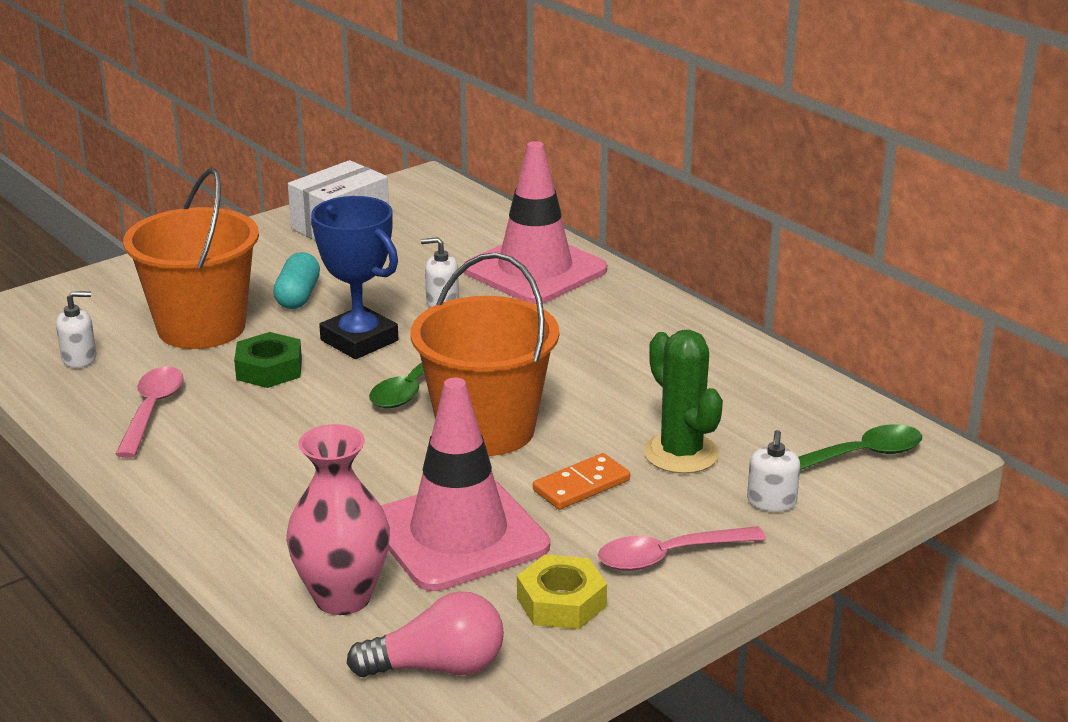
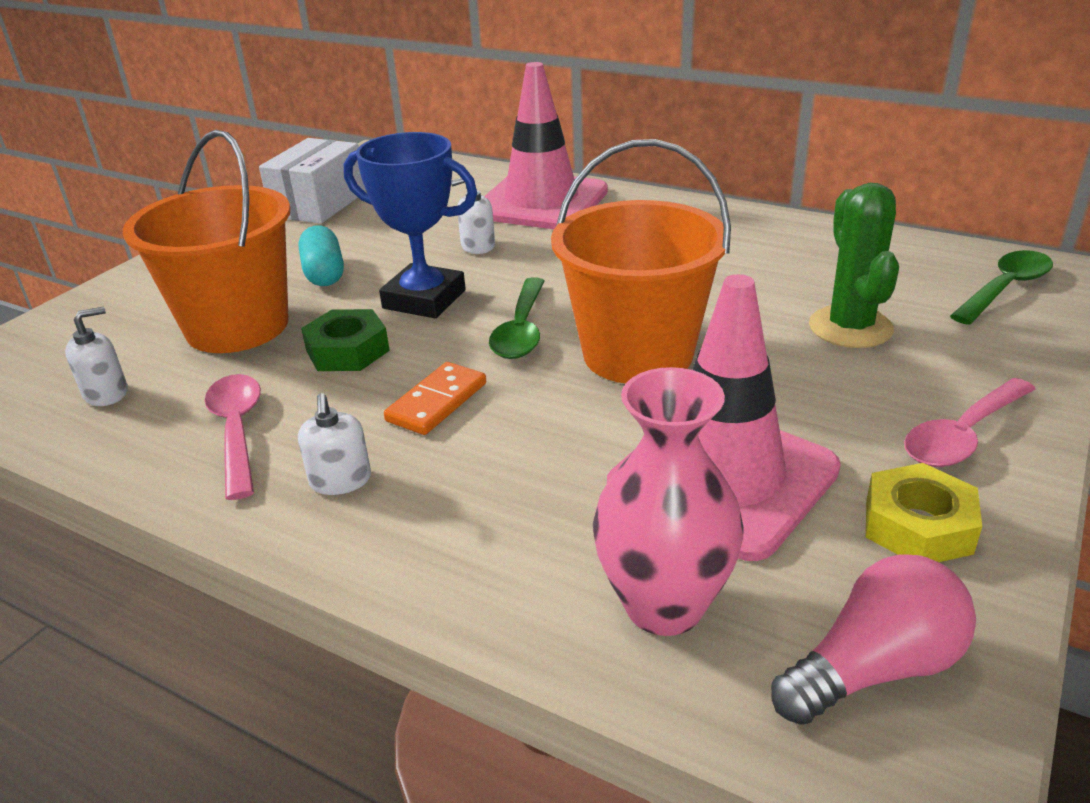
camera: 20 degrees left, 5 degrees up
(581, 485) = (792, 385): orange domino -> orange domino (436, 402)
(681, 454) = (850, 327): green cactus -> green cactus turned 45 degrees clockwise
(771, 502) = (986, 351): white soap dispenser -> white soap dispenser (340, 480)

